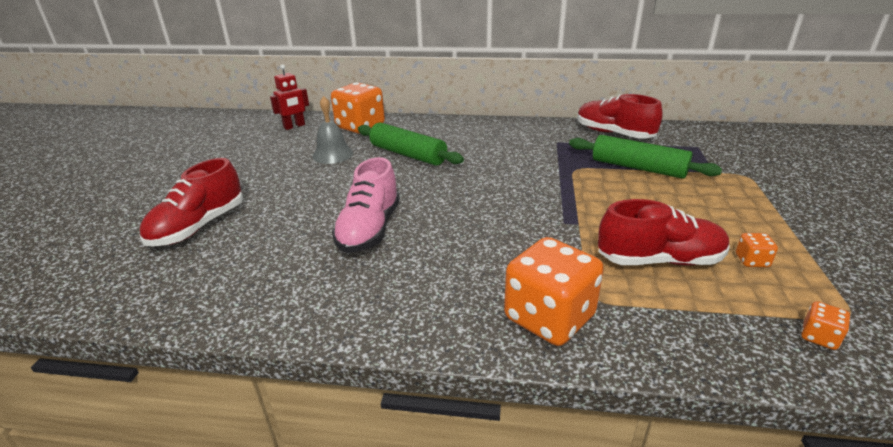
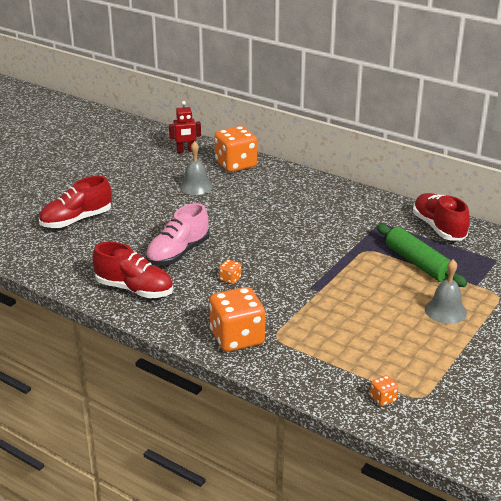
camera: 25 degrees right, 0 degrees up
(408, 154) = (251, 201): green rolling pin -> none
(659, 260) = (344, 330): red shoe -> red shoe (134, 289)
(725, 204) = (445, 311): none -> grey bell
(752, 261) = (406, 350): orange dice -> orange dice (230, 279)

